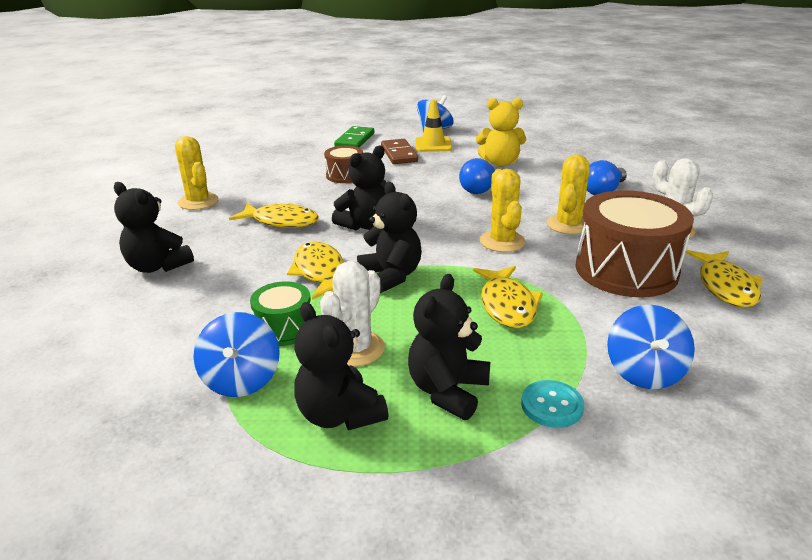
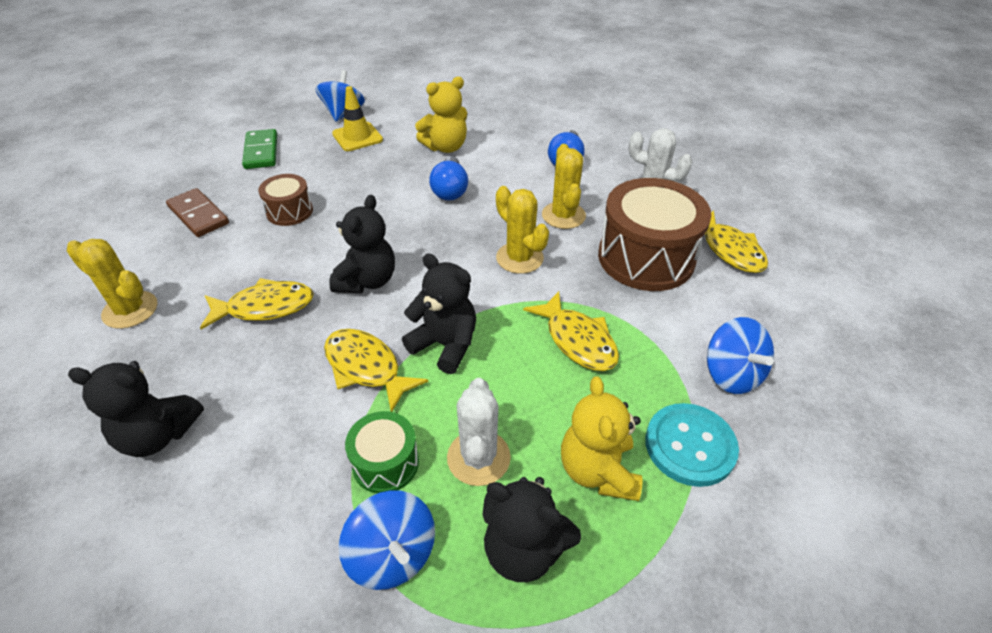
camera: 30 degrees left, 15 degrees up
(399, 154) = (329, 161): brown domino -> brown domino (198, 215)
(447, 391) = (598, 470): black teddy bear -> yellow teddy bear
(552, 405) = (690, 446): turquoise button -> turquoise button, size x1.54

